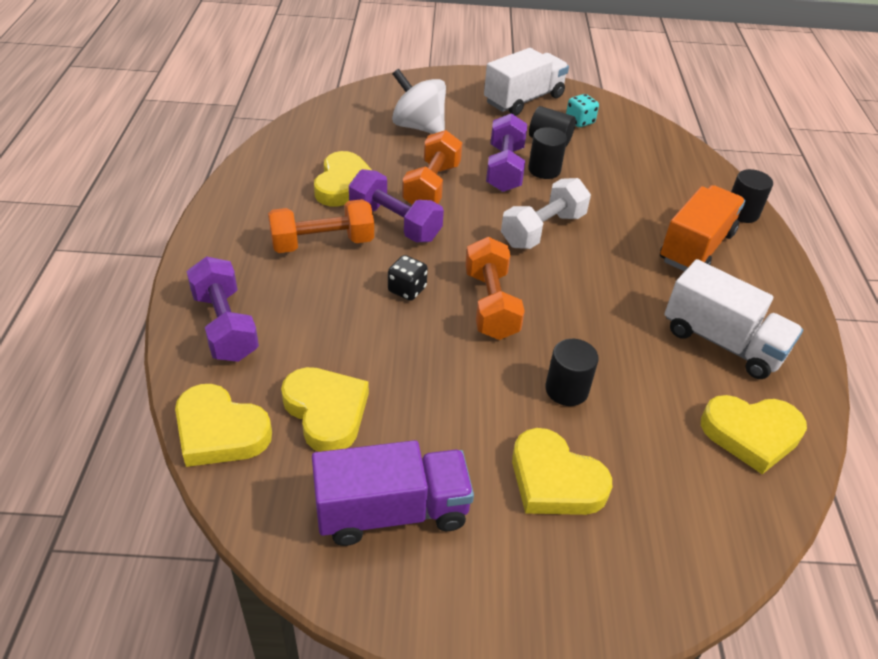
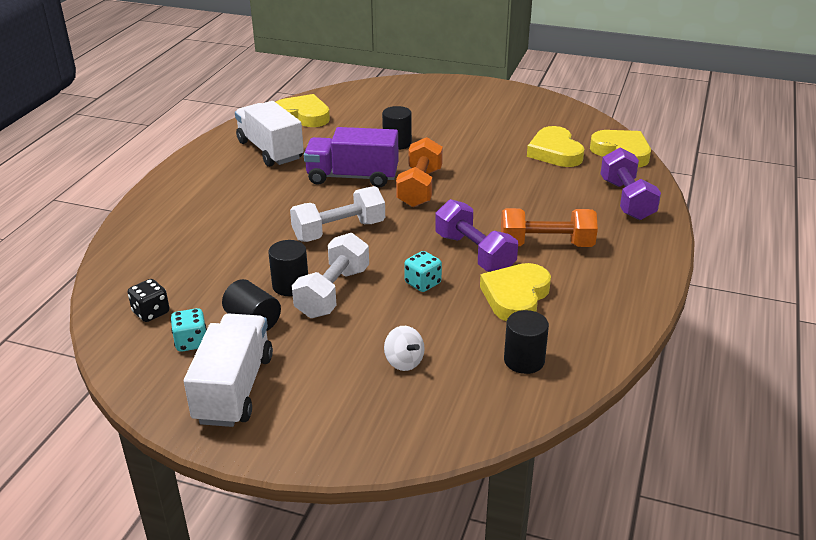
camera: 160 degrees left, 10 degrees down
(392, 511) = (524, 116): purple truck -> purple truck (352, 177)
(407, 289) = (481, 204): black dice -> black dice (151, 312)
(418, 127) = (404, 362): white spinning top -> white spinning top, size x0.53
(432, 186) = (423, 283): orange dumbbell -> turquoise dice
(504, 169) = (333, 292): purple dumbbell -> white dumbbell
(523, 100) = (234, 389): white truck -> white truck turned 120 degrees clockwise
(555, 480) = (430, 115): yellow heart -> none
(696, 247) = (217, 202): orange truck -> none
(741, 213) = (140, 222): black cylinder -> black cylinder (524, 360)

